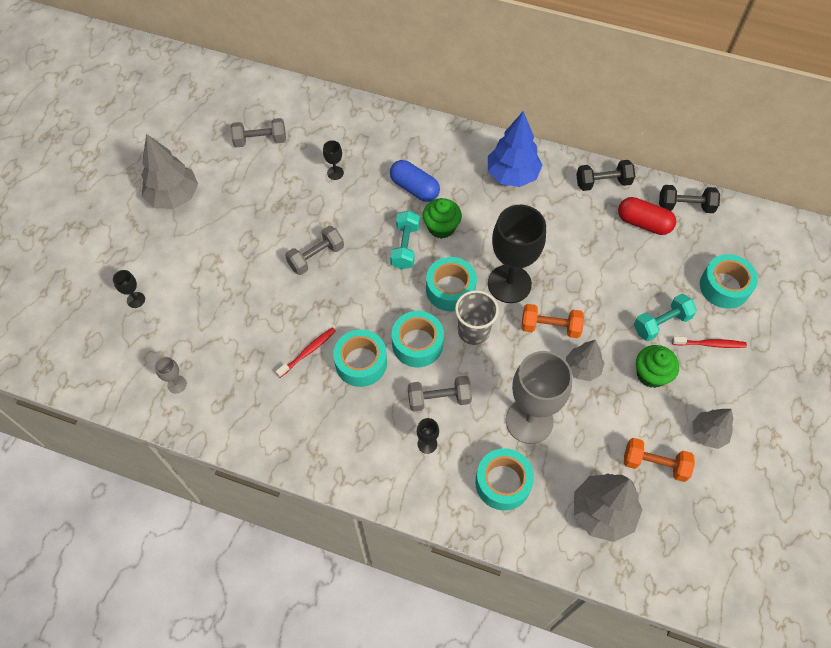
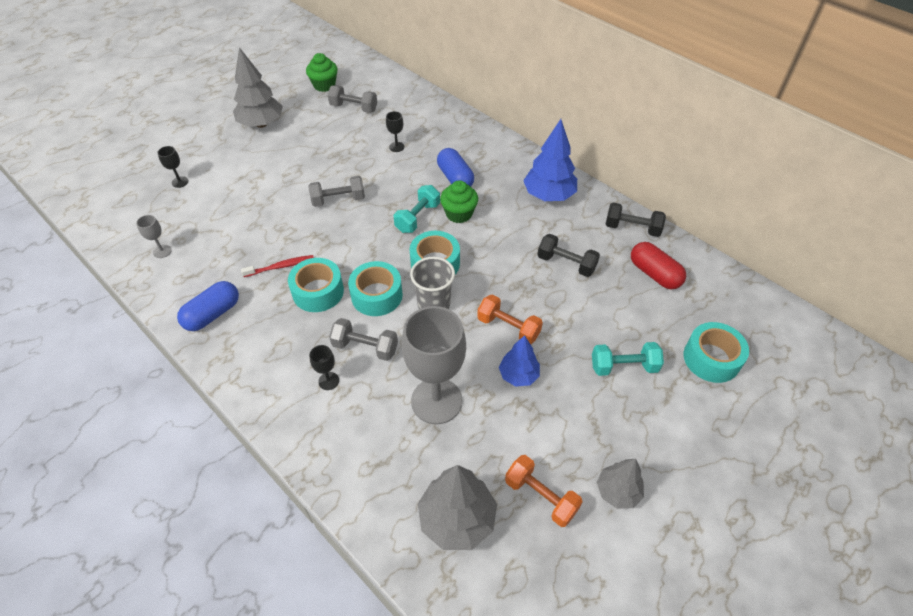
camera: 25 degrees right, 10 degrees down
(277, 427) = (213, 314): none -> blue capsule
(503, 483) = (375, 445): turquoise tape -> none
(509, 284) = (492, 278): black goblet -> none
(582, 368) = (518, 375): grey tree -> blue tree
(651, 374) = (586, 409): green cupcake -> green cupcake (324, 85)
(685, 206) = (706, 274): black dumbbell -> black dumbbell (566, 264)
(710, 344) = (666, 405): red toothbrush -> none

